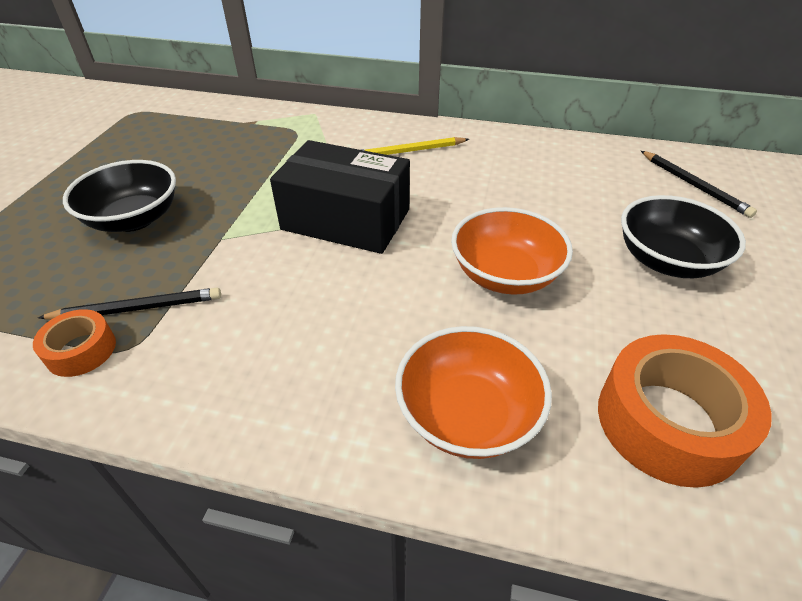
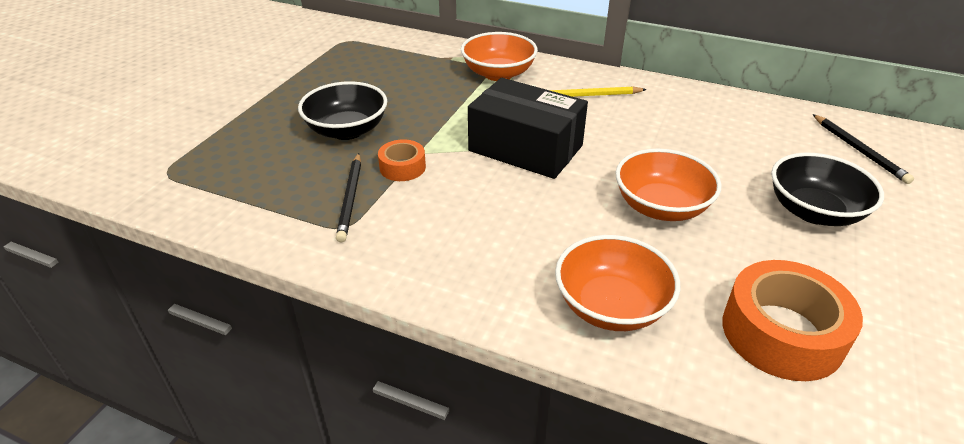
camera: 10 degrees right, 5 degrees down
(81, 350) = (308, 224): orange tape -> orange tape (402, 167)
(137, 308) = (351, 198): black pencil -> black pencil turned 90 degrees clockwise
(309, 135) = (498, 74): none -> orange bowl

